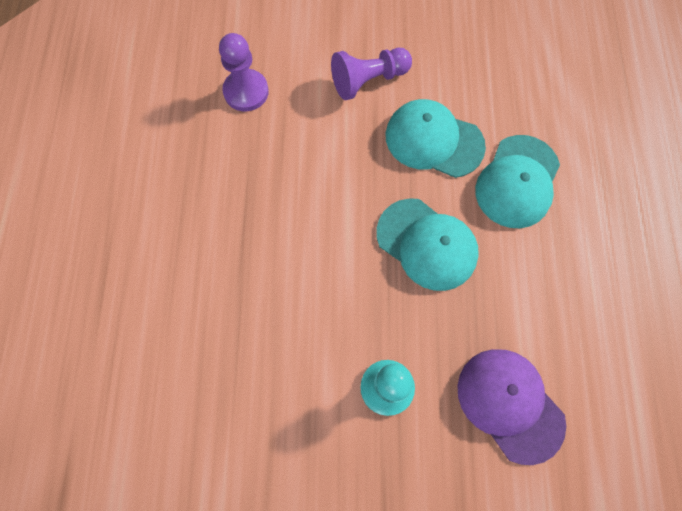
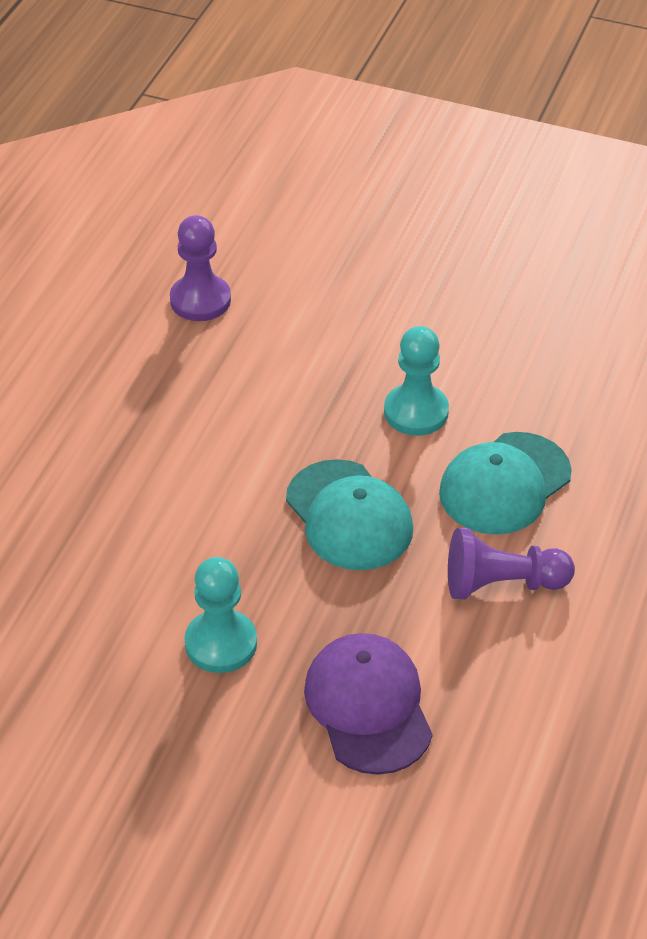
camera: 20 degrees right, 25 degrees down
(368, 80) = (364, 328): purple pawn -> purple pawn (502, 584)
(433, 140) = (416, 412): turquoise cap -> turquoise pawn

